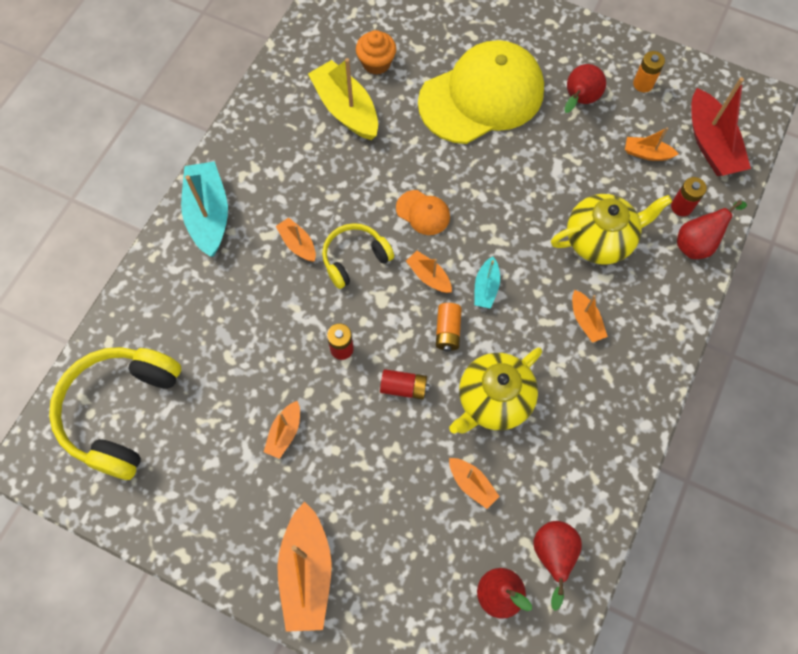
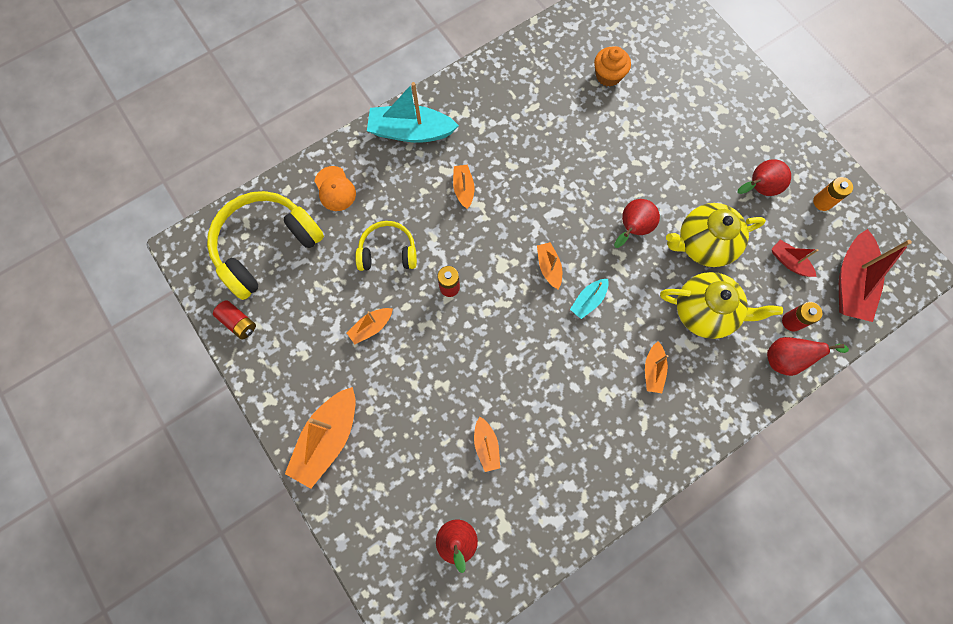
camera: 30 degrees right, 5 degrees up
(209, 214) = (411, 131): turquoise boat -> turquoise boat turned 105 degrees counterclockwise
(346, 109) = (562, 101): yellow boat -> none
(354, 258) = (500, 223): yellow headphones -> yellow headphones (388, 252)
(404, 387) = (478, 343): red battery -> red battery (238, 322)
(423, 212) = (574, 215): orange cap -> orange cap (335, 189)
(448, 331) = (538, 318): orange battery -> none
(482, 96) = (678, 145): yellow cap -> none
(493, 400) = (541, 391): yellow teapot -> yellow teapot (703, 244)
(552, 555) = (515, 536): red pear -> red pear (632, 229)
(646, 153) = (789, 262): orange boat -> red boat

